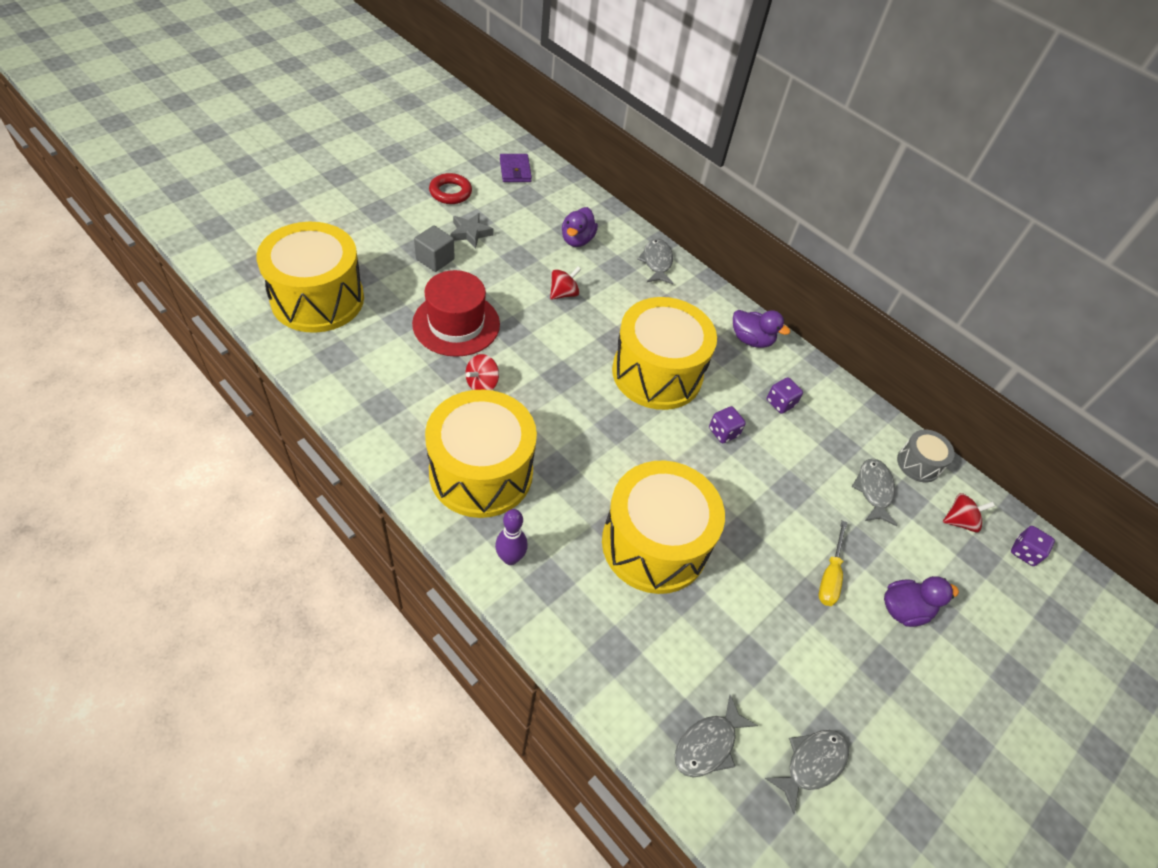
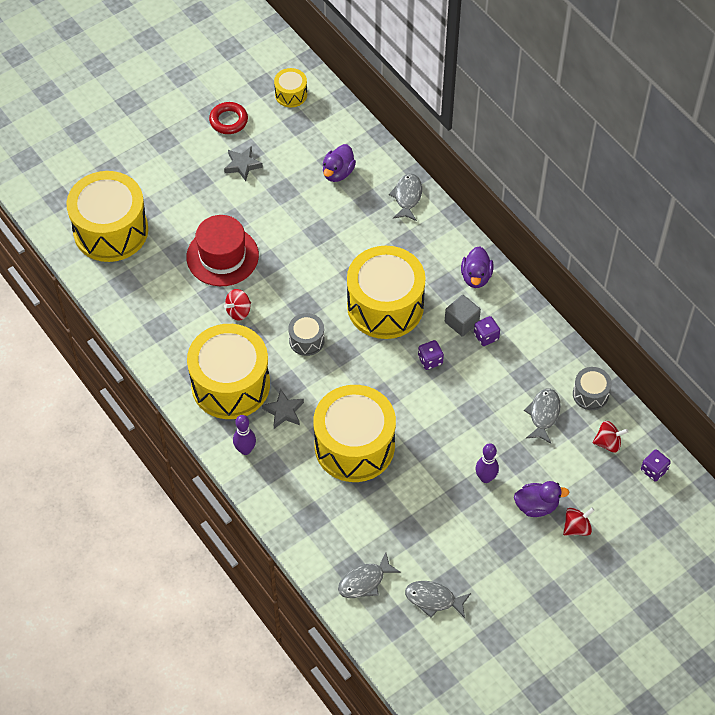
camera: 15 degrees right, 5 degrees up
(435, 259) = (209, 192): grey cube -> grey cube (461, 322)
(515, 170) = (291, 94): purple wallet -> yellow drum
(555, 503) = (284, 411): none -> grey star
(563, 293) = (317, 228): red spinning top -> red spinning top (576, 527)
(570, 415) = (306, 340): none -> grey drum
(751, 340) = (476, 277): purple duck -> purple duck turned 60 degrees clockwise
(811, 764) = (433, 599): grey fish -> grey fish turned 135 degrees counterclockwise
(830, 576) = (485, 478): yellow screwdriver -> purple bowling pin

